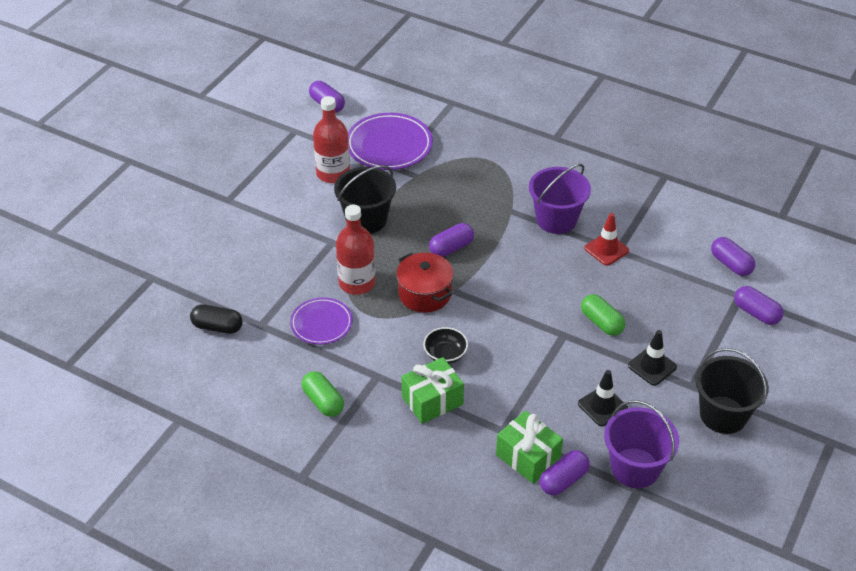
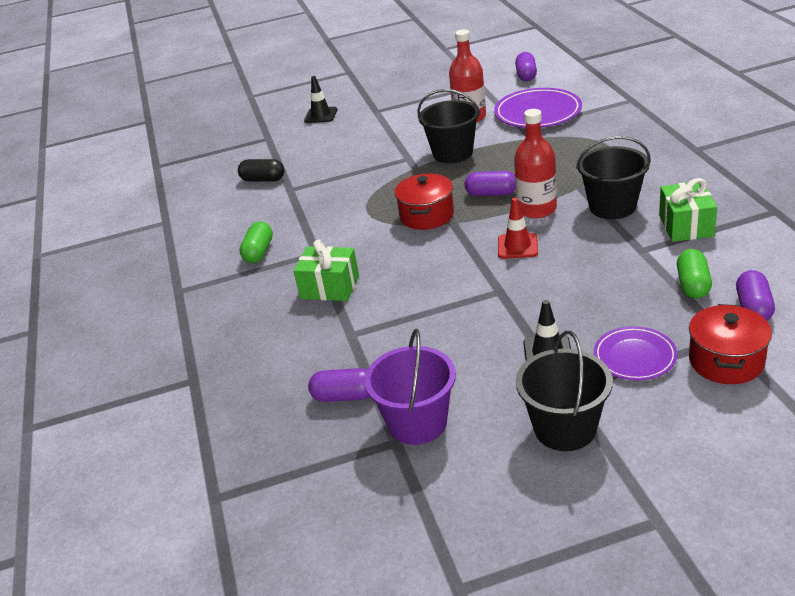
camera: 50 degrees right, 10 degrees down
(217, 327) = (263, 180): black capsule -> black capsule turned 45 degrees counterclockwise
(321, 323) = (328, 204): purple plate -> purple plate (634, 357)
(357, 283) = (388, 189): red bottle -> red bottle (537, 209)
(445, 354) = (384, 261): black bowl -> none
(528, 457) = (342, 363): green gift -> green gift (686, 226)
(556, 219) = (612, 206): purple bucket -> black bucket
(601, 323) = (547, 297): green capsule -> green capsule (693, 285)
(602, 406) = (457, 360): black traffic cone -> black traffic cone (321, 115)
(606, 249) = (630, 245): red traffic cone -> red traffic cone (517, 246)
(756, 313) = (726, 361): purple capsule -> red pot

